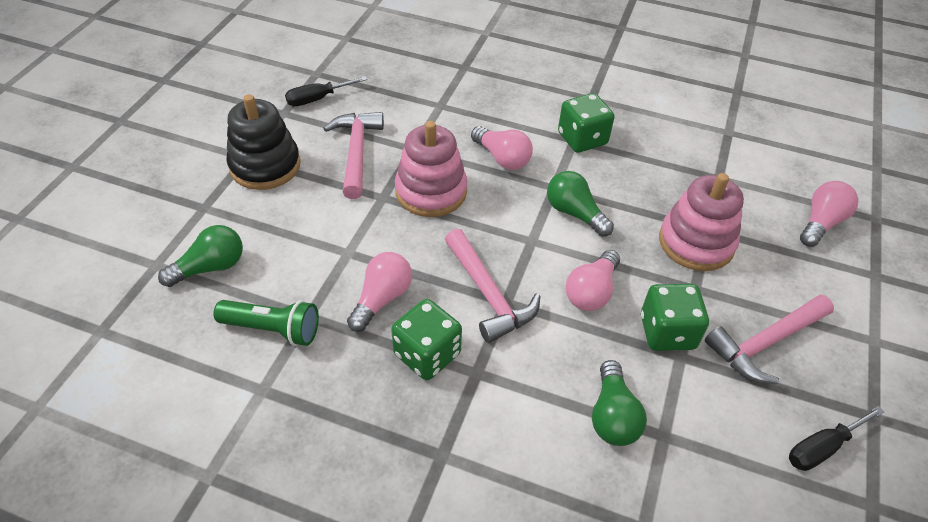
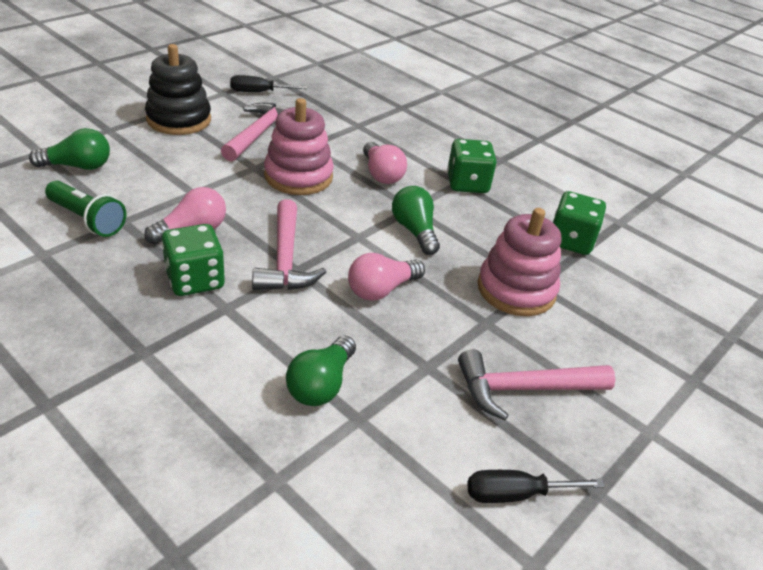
camera: 20 degrees right, 10 degrees down
(667, 332) = (429, 344): green dice -> green dice (570, 241)
(821, 223) = (663, 319): pink light bulb -> none

